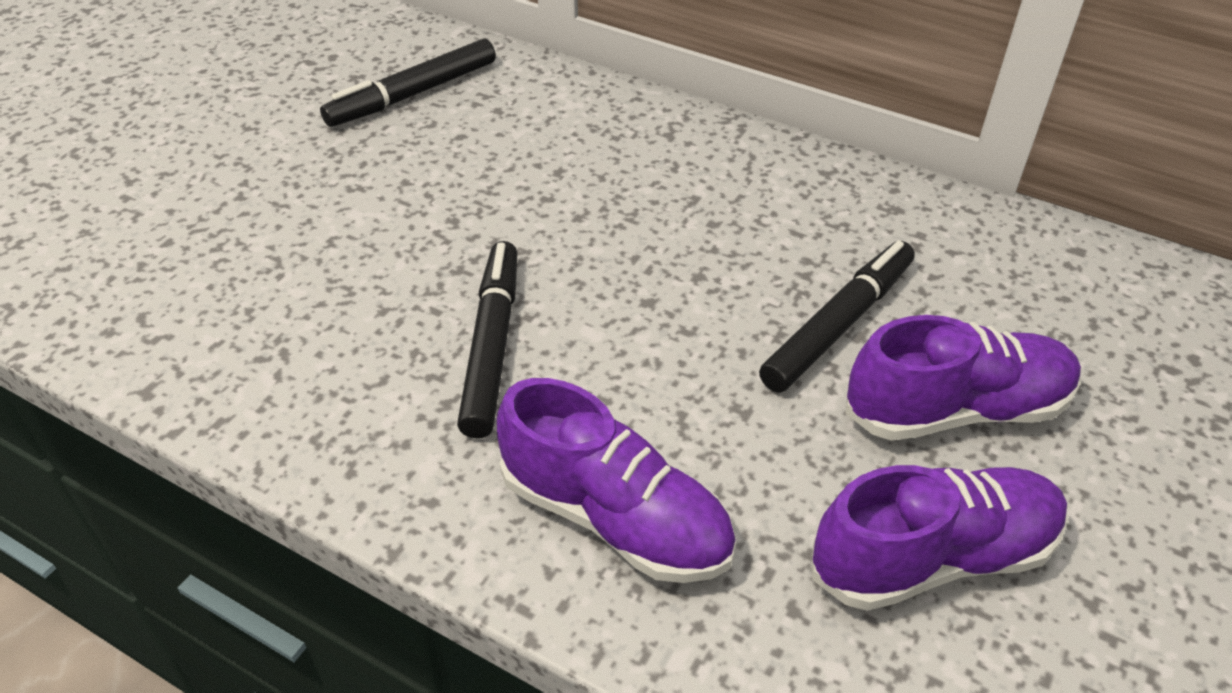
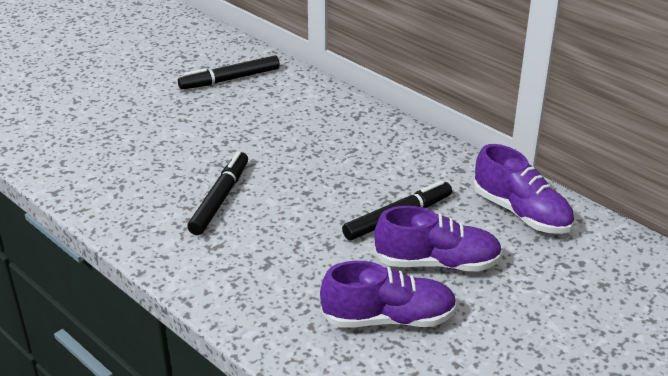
camera: 15 degrees right, 10 degrees down
(615, 517) = (245, 277): purple shoe -> purple shoe (521, 213)

